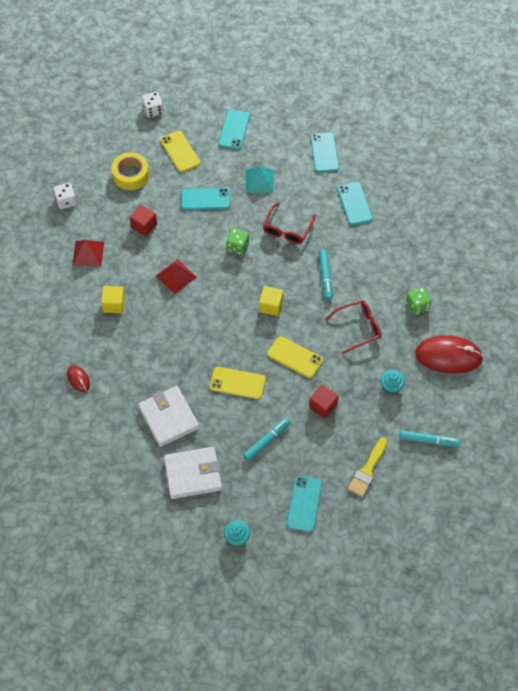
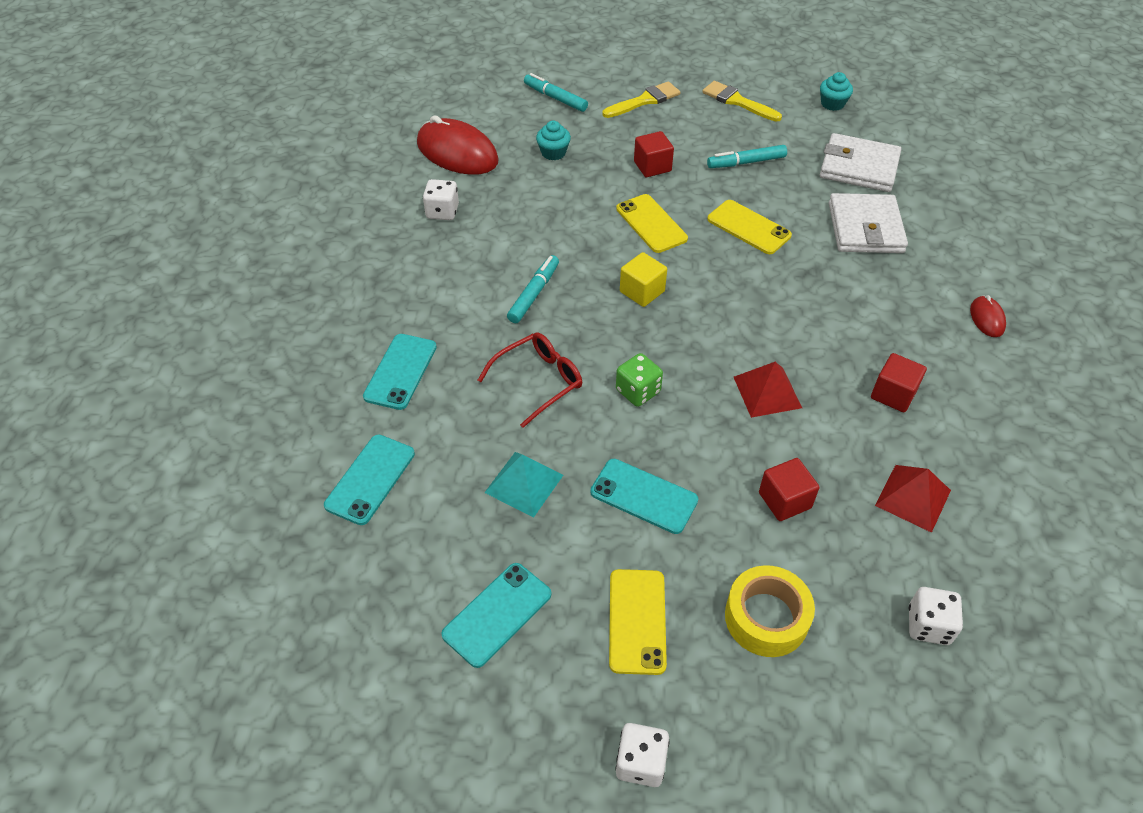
camera: 150 degrees left, 10 degrees down
(114, 304) = (893, 394): yellow cube -> red cube
(304, 504) = (737, 101): turquoise phone -> yellow brush
(358, 328) = (541, 220): red glasses -> none
(417, 306) = (442, 212): green dice -> white dice

